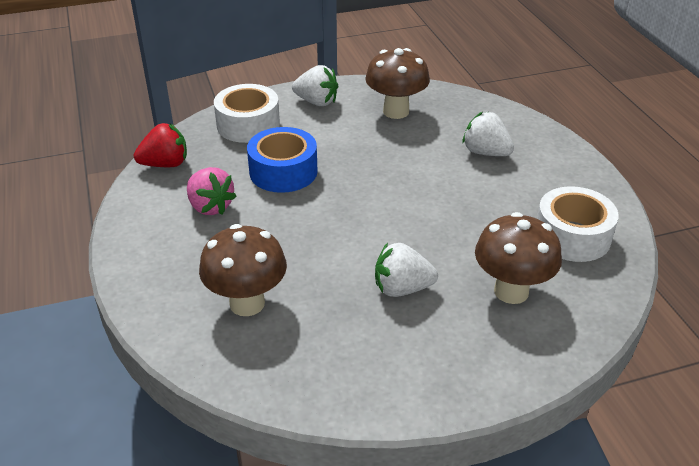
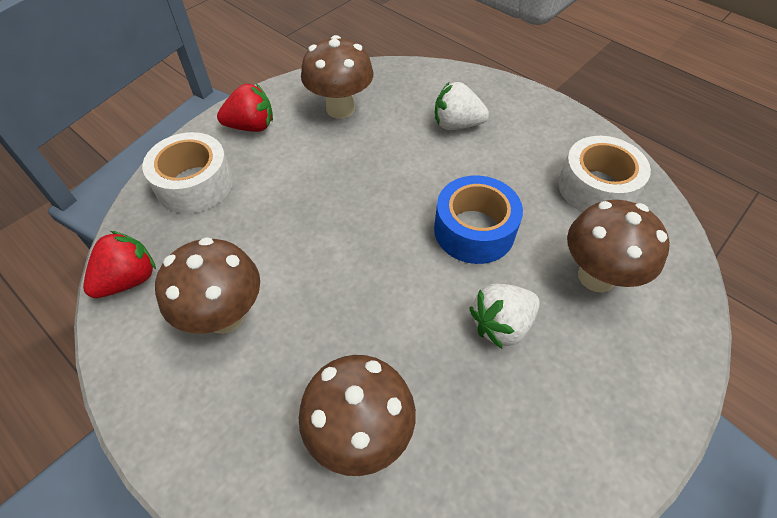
camera: 30 degrees left, 15 degrees up
(210, 207) = (225, 316): pink strawberry -> brown mushroom
(283, 171) = (276, 230): blue tape -> blue tape (474, 230)
(316, 102) = (251, 126): white strawberry -> red strawberry

